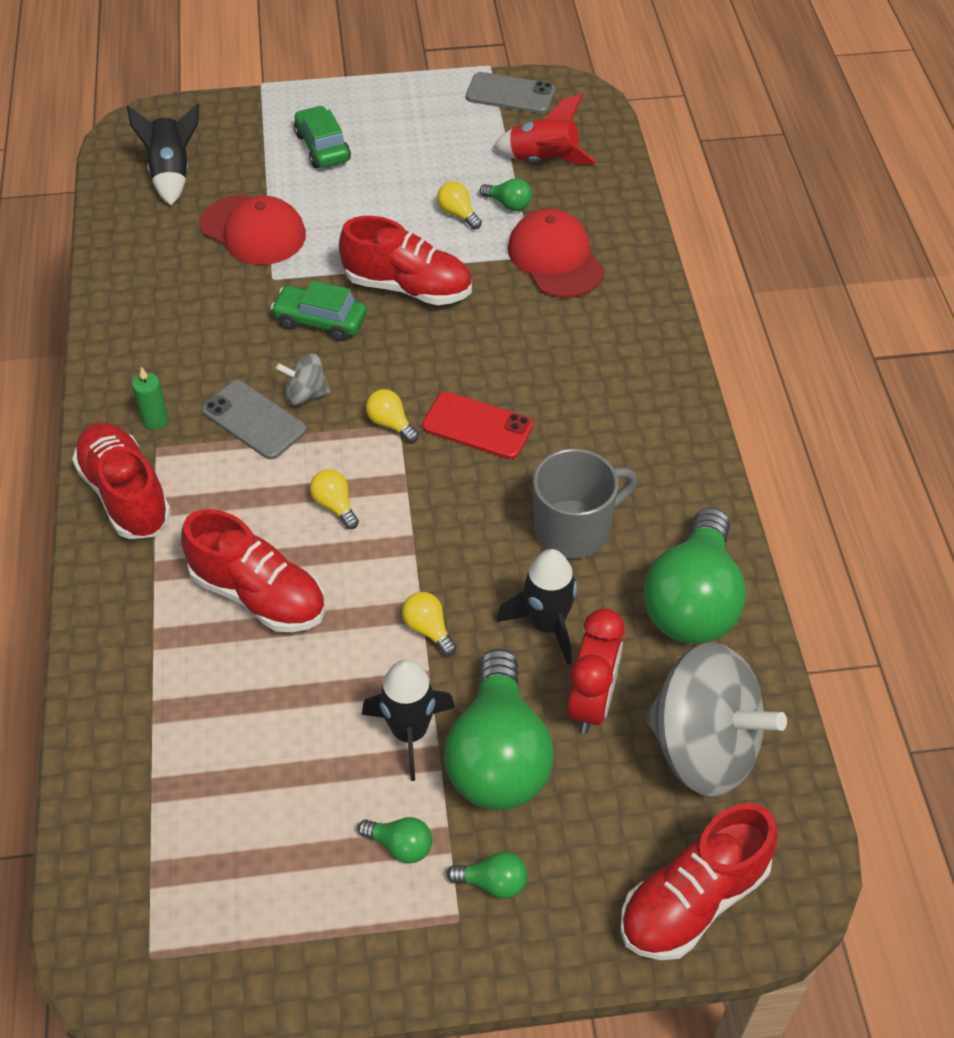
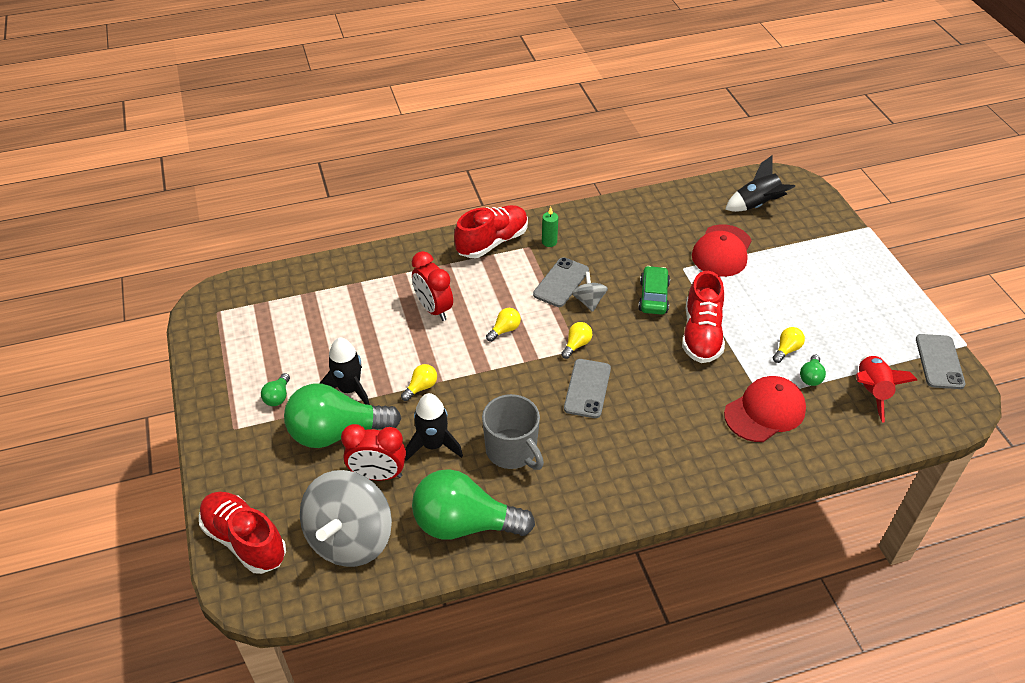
camera: 80 degrees right, 5 degrees down
(259, 595) = (433, 309): red shoe -> red clock
(322, 147) = (819, 268): green car -> none
(477, 426) = (587, 388): red phone -> grey phone
(493, 882) = (256, 441): green light bulb -> none

